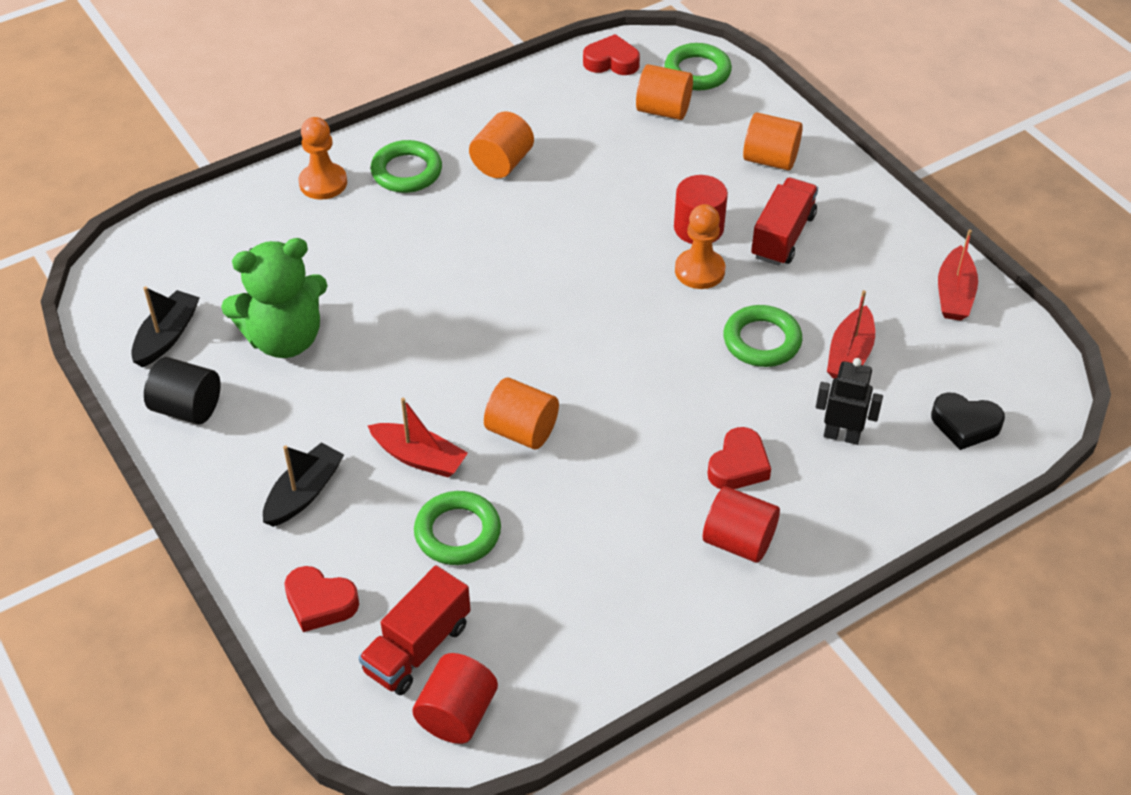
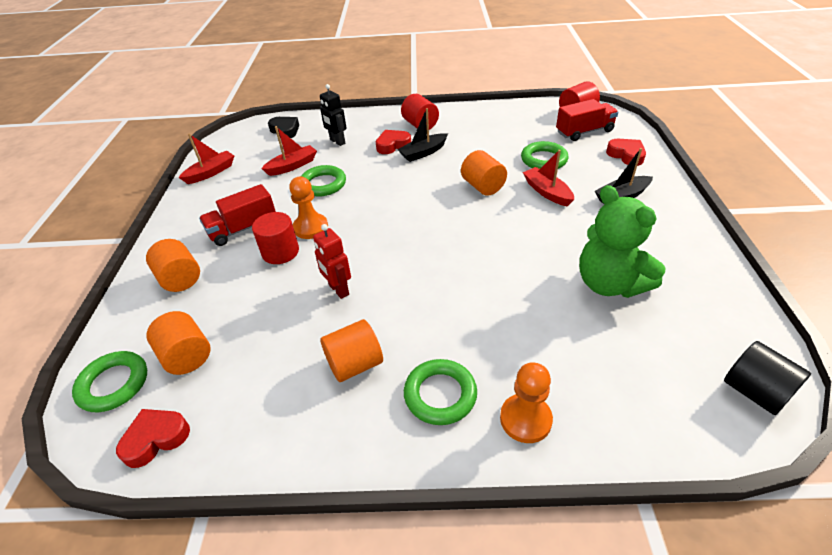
camera: 145 degrees left, 5 degrees down
(167, 336) = (709, 320): black boat -> black boat (423, 153)
(187, 408) = (694, 263): black cylinder -> black cylinder (754, 391)
(284, 339) = (609, 284): green teddy bear -> green teddy bear turned 135 degrees counterclockwise
(584, 216) = (338, 290): none -> red robot
(611, 62) = (156, 439): red heart -> red heart turned 105 degrees clockwise

